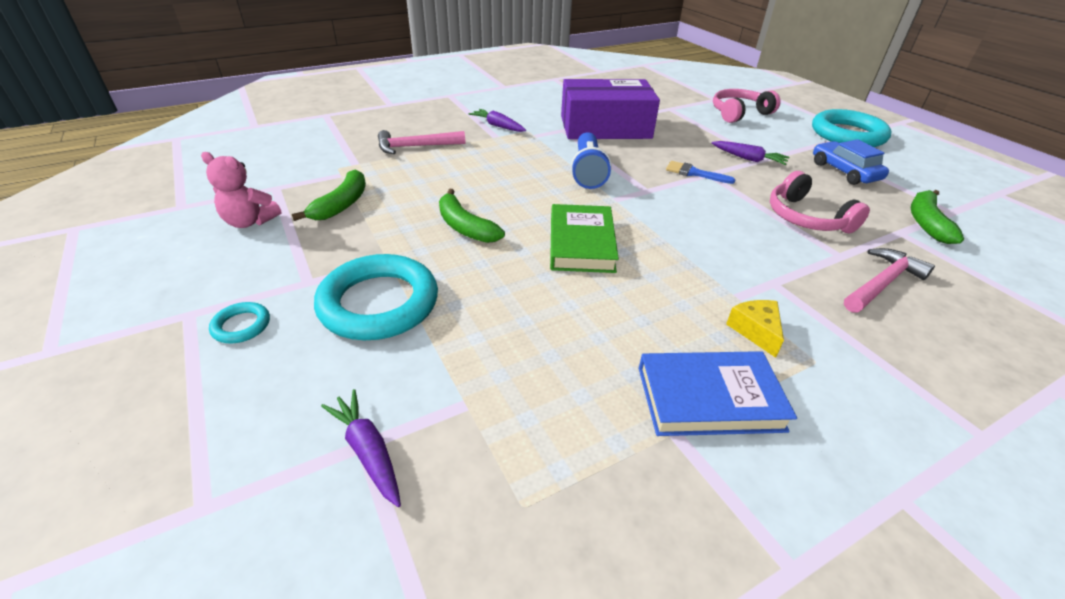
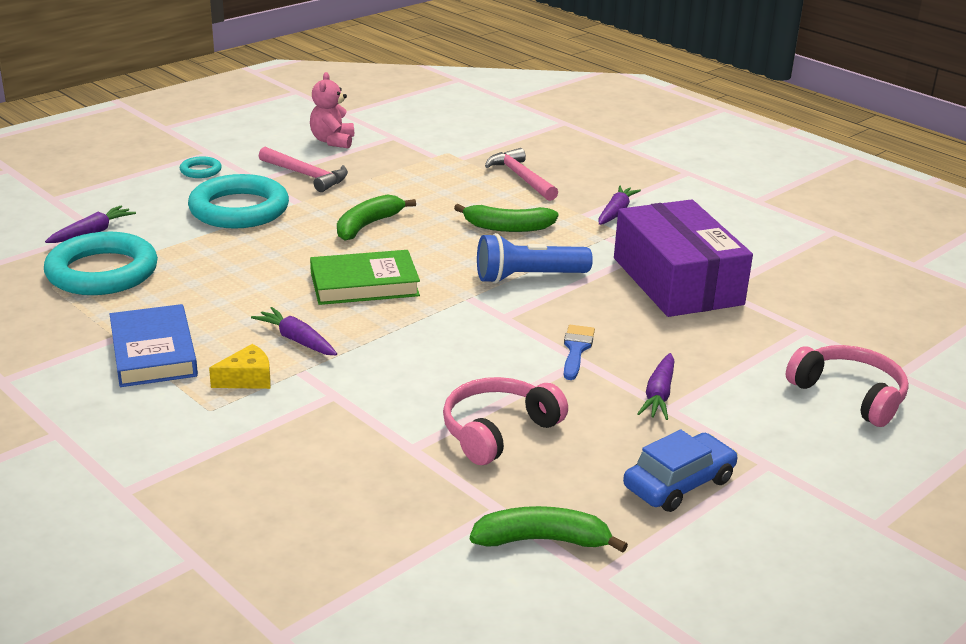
camera: 75 degrees right, 10 degrees down
(342, 204) = (379, 168): green banana -> green banana (508, 227)
(681, 293) = (297, 340): none -> purple carrot
(847, 134) = (857, 509): turquoise ring -> turquoise ring (102, 272)
(881, 283) = (360, 471): pink hammer -> pink hammer (306, 175)

